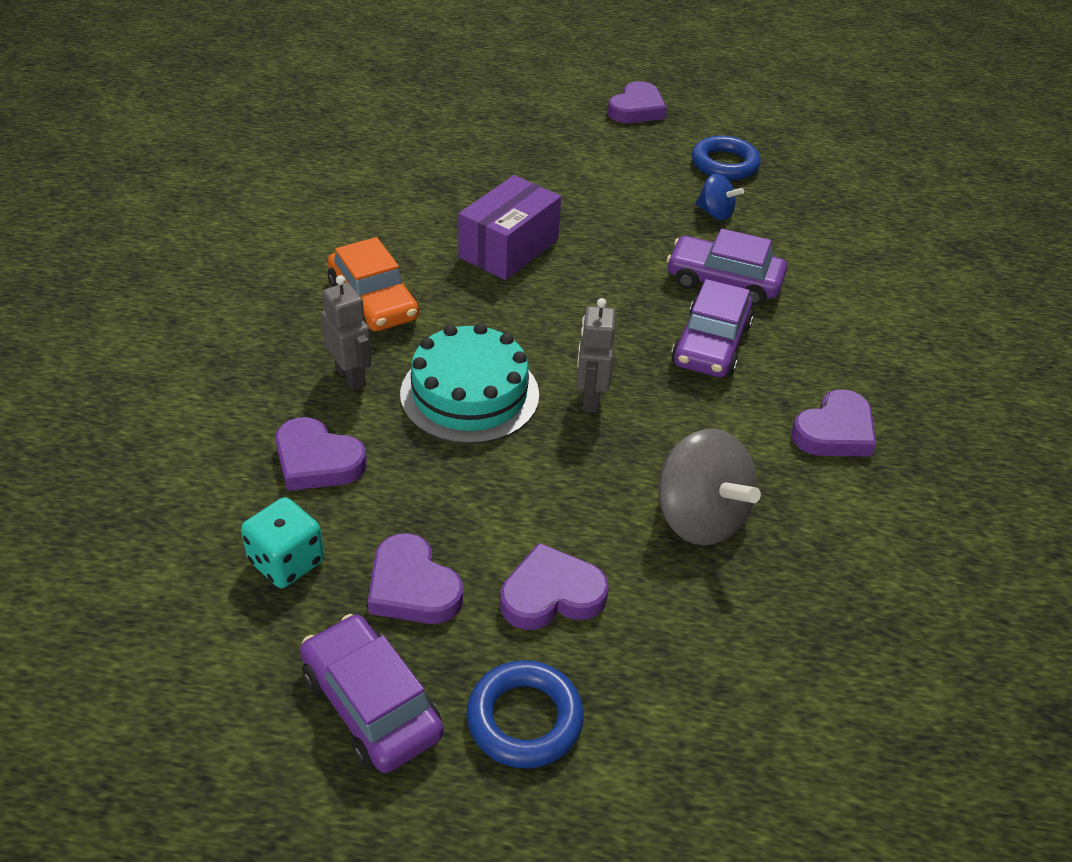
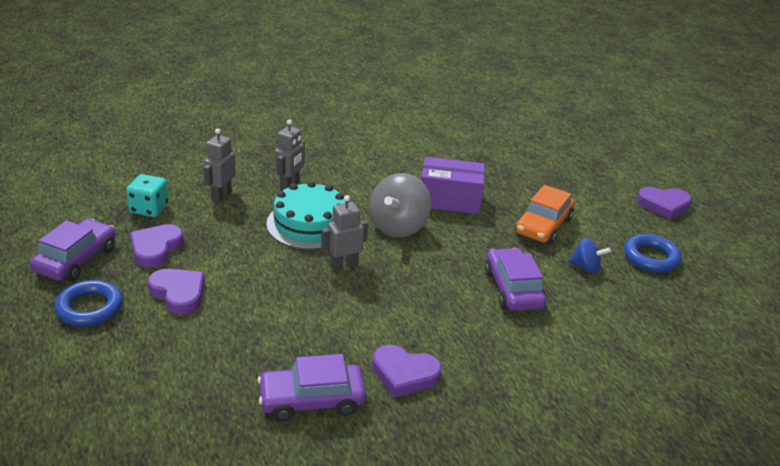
camera: 60 degrees right, 10 degrees down
(317, 461) = (221, 195): purple heart -> grey robot
(373, 301) = (355, 173): orange car -> orange car (543, 226)
(699, 517) = (276, 332): grey spinning top -> grey spinning top (398, 227)
(710, 345) = (440, 299): purple car -> purple car (312, 400)
(715, 213) = (586, 267): blue spinning top -> blue spinning top turned 75 degrees counterclockwise

